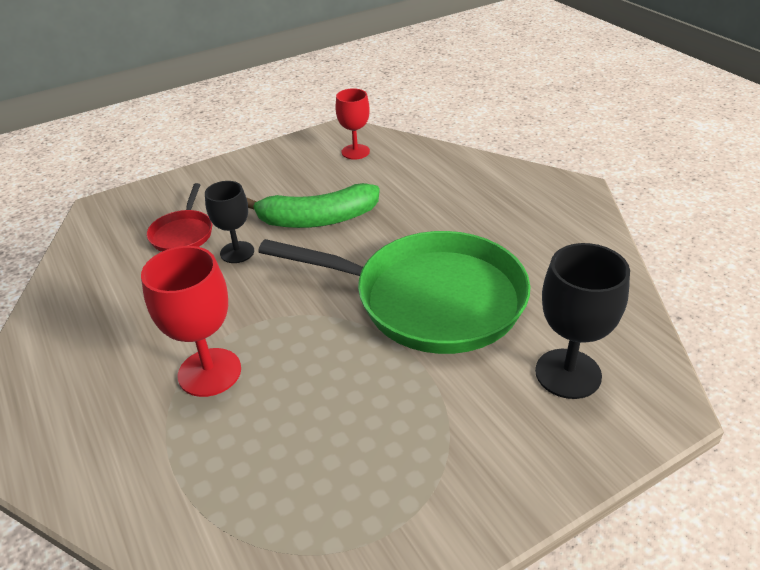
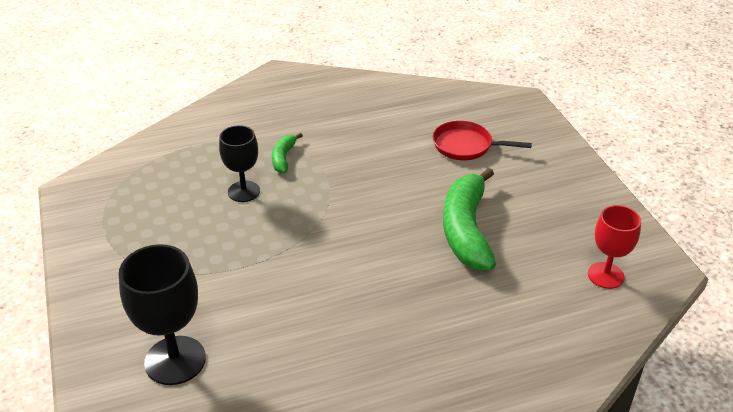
camera: 100 degrees right, 0 degrees up
(209, 372) = (283, 158): red goblet -> green banana
(237, 252) = (427, 175): black goblet -> black goblet (244, 191)
(430, 299) = (312, 289): green pan -> none

